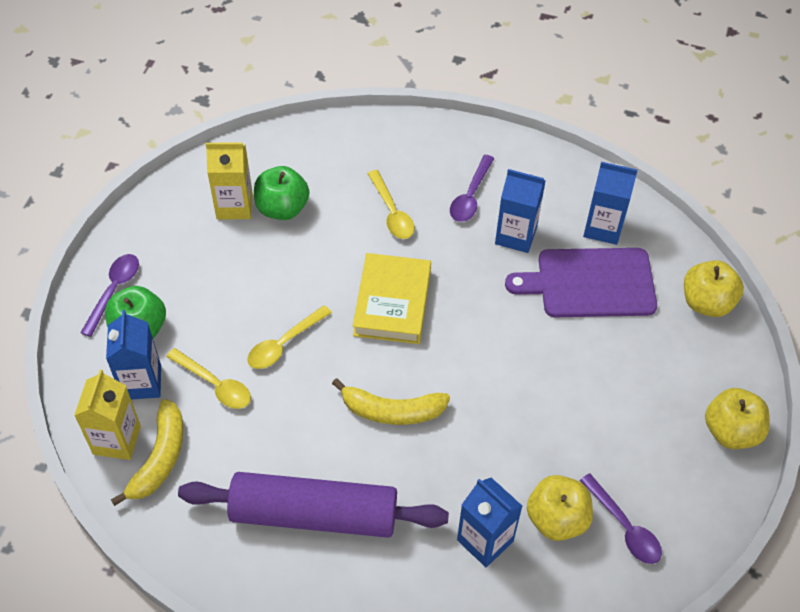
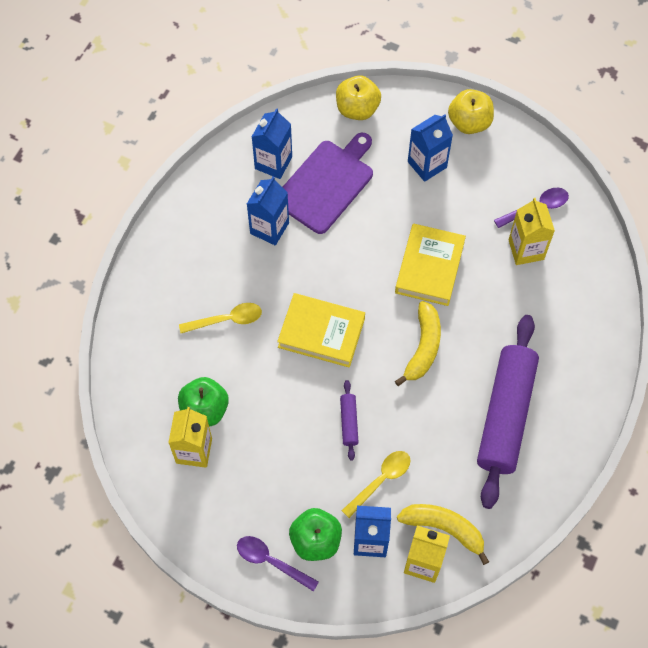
camera: 80 degrees left, 10 degrees up
(284, 344) = (349, 422): yellow spoon -> purple rolling pin
(470, 196) = (221, 255): purple spoon -> none
(485, 540) = (538, 300): blue carton -> blue carton (427, 164)
(503, 406) = (429, 267): none -> yellow book
(556, 519) = (526, 249): yellow apple -> yellow carton
(590, 283) = (326, 184): purple cutting board -> purple cutting board turned 150 degrees counterclockwise

